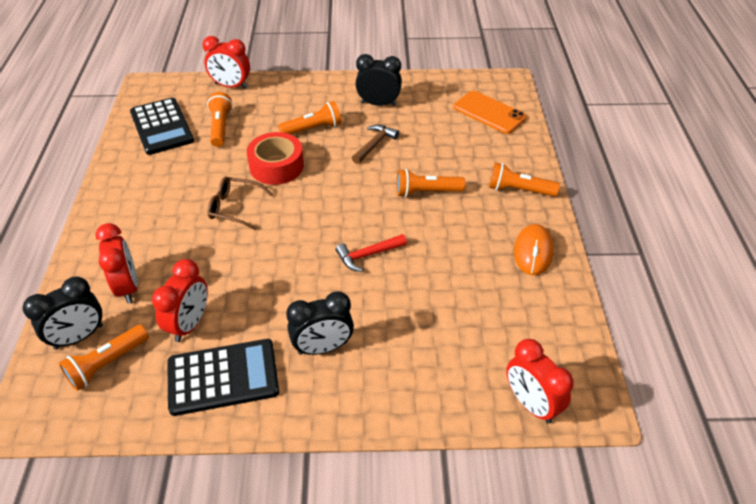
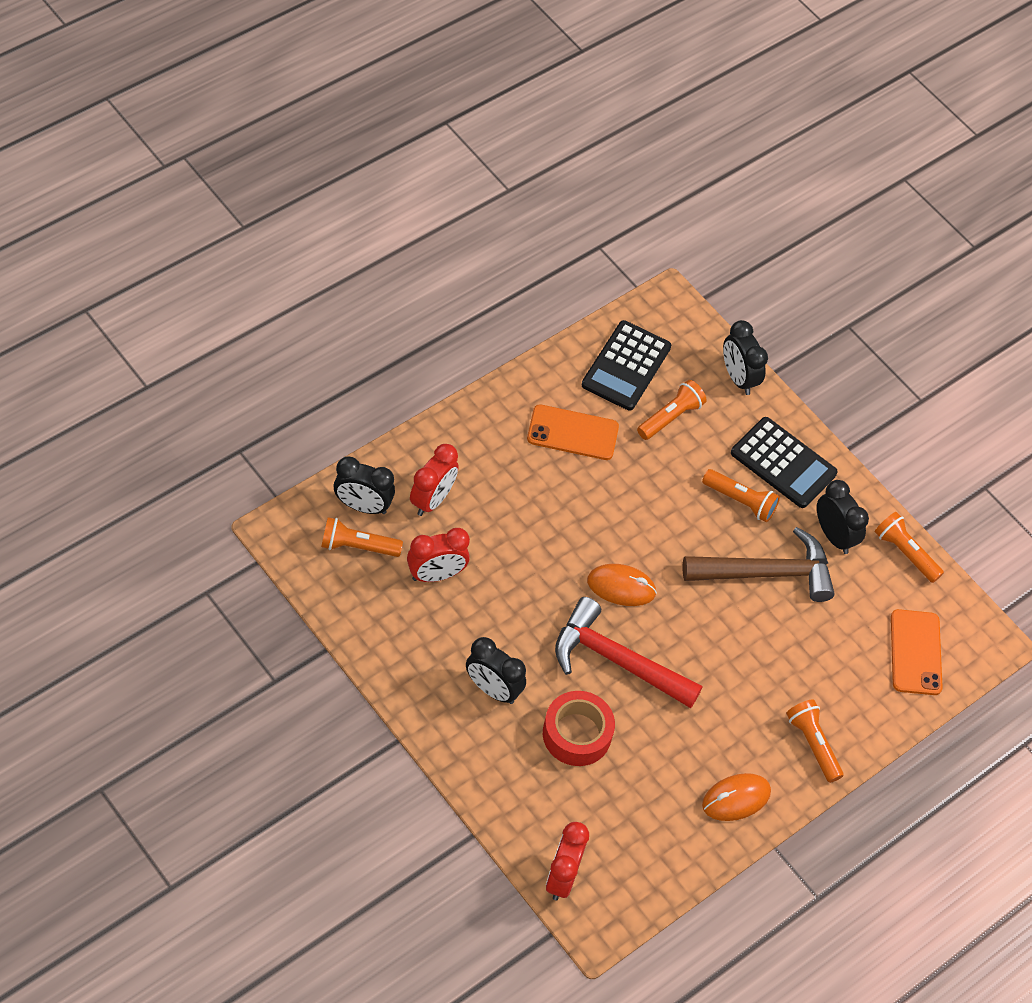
camera: 45 degrees right, 10 degrees up
(174, 178) = (572, 433): none -> orange phone
(223, 377) = (410, 636): black calculator -> black calculator (783, 463)
(231, 86) = (738, 378): red clock -> black clock
(234, 207) = (580, 511): brown glasses -> none
(276, 166) = (661, 507): red tape -> red tape (577, 734)
(313, 219) = (621, 587): none -> orange mouse
(368, 255) = (616, 660): red hammer -> red hammer, size x1.99
(374, 144) = (766, 573): brown hammer -> brown hammer, size x1.99
(426, 192) = (738, 662): orange flashlight -> orange flashlight (905, 553)

